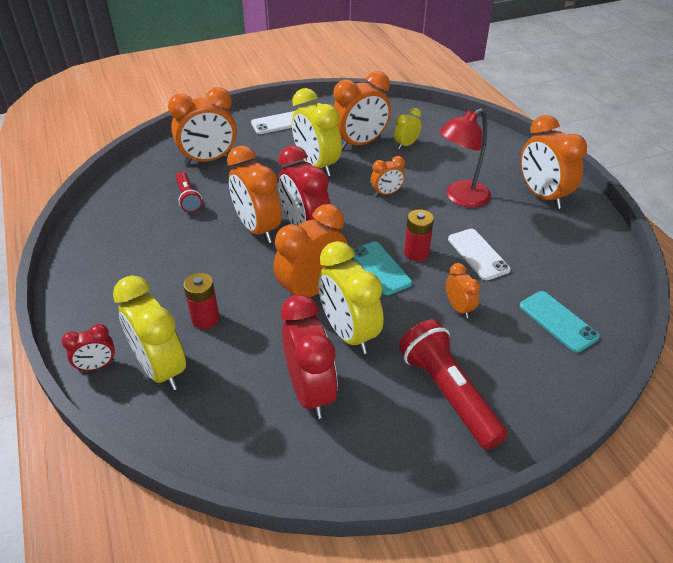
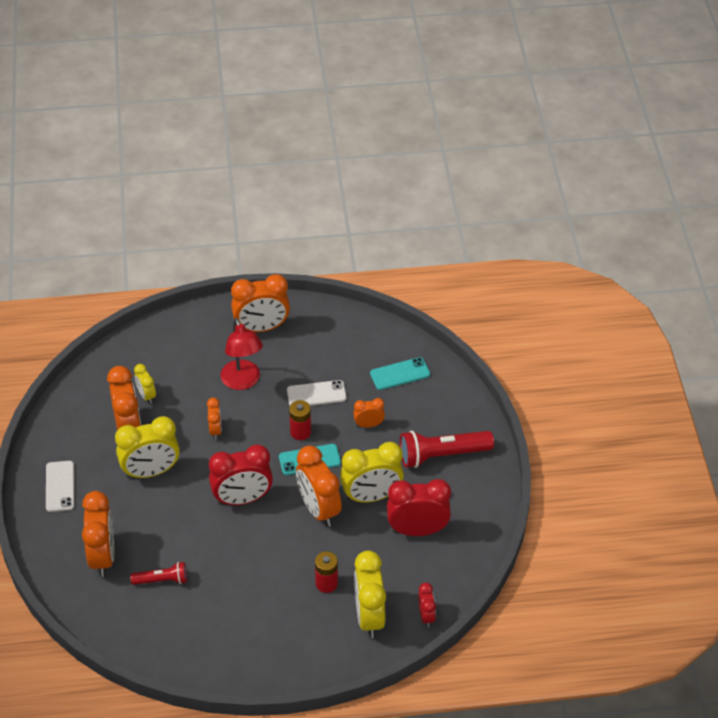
camera: 75 degrees left, 5 degrees up
(97, 366) = (353, 658): red clock -> red clock (426, 616)
(161, 369) = (369, 617): yellow clock -> yellow clock turned 105 degrees clockwise
(257, 229) = (229, 533): orange clock -> none

